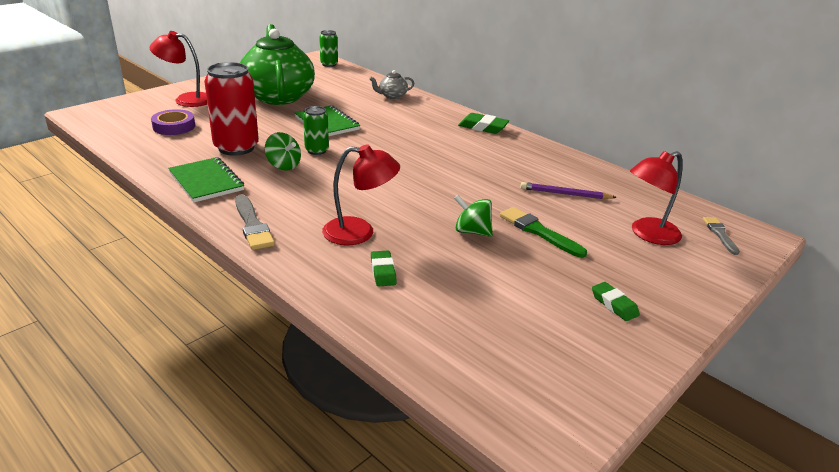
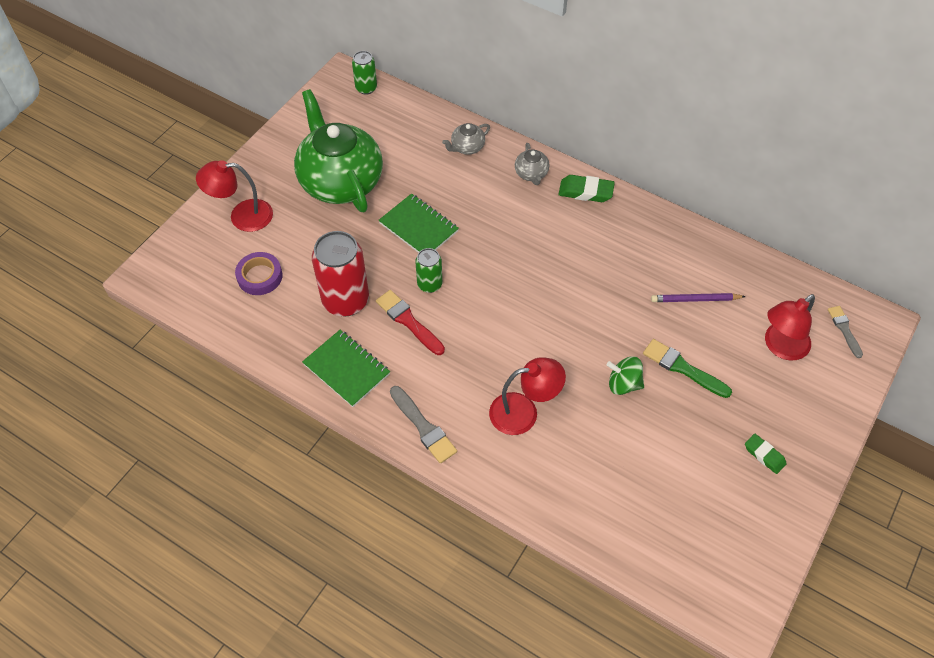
camera: 10 degrees left, 25 degrees up
(283, 165) = (408, 321): green spinning top -> red brush
(383, 272) = (564, 462): green eraser -> none
(439, 113) = (531, 174): none -> grey teapot

